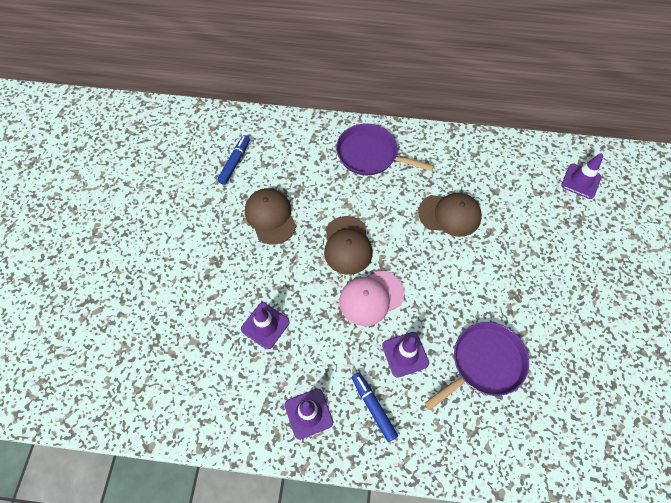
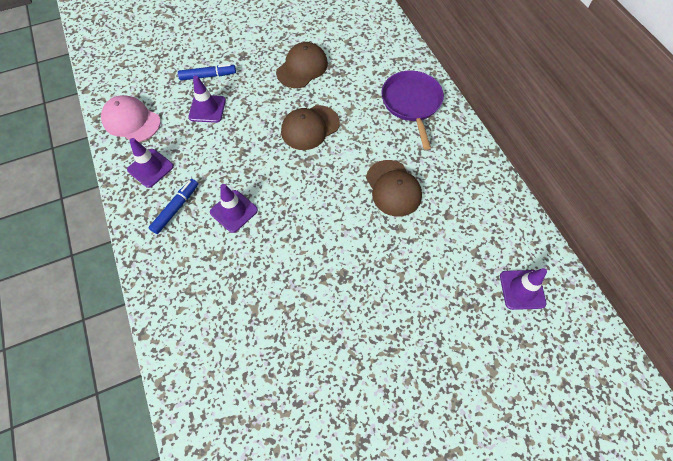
camera: 60 degrees right, 0 degrees up
(235, 162) = (335, 24): blue marker -> blue marker (208, 76)
(371, 298) = (271, 165): pink cap -> pink cap (131, 121)
(484, 363) = (258, 276): purple pan -> none

